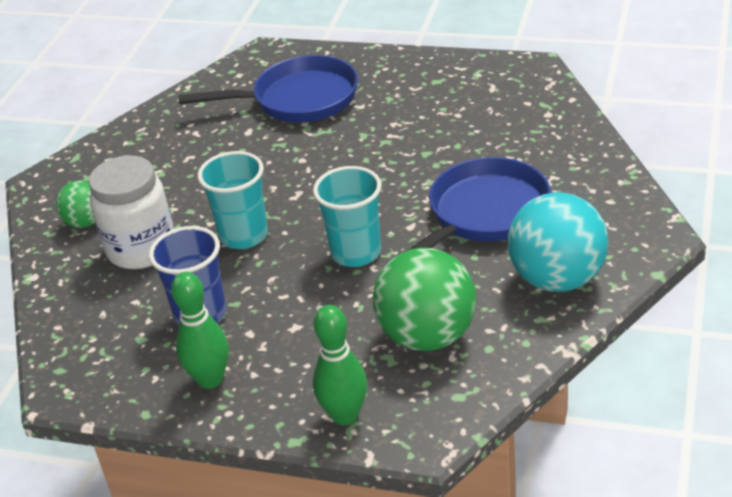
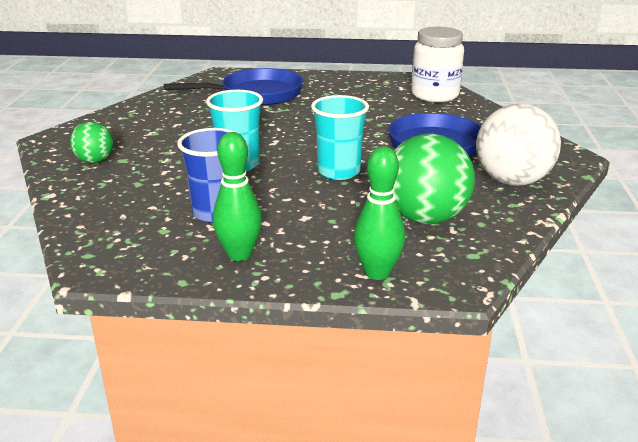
camera: 15 degrees left, 10 degrees down
(142, 249) = (150, 175): white jar -> white jar (434, 95)
(557, 279) = (512, 181): turquoise ball -> white ball

